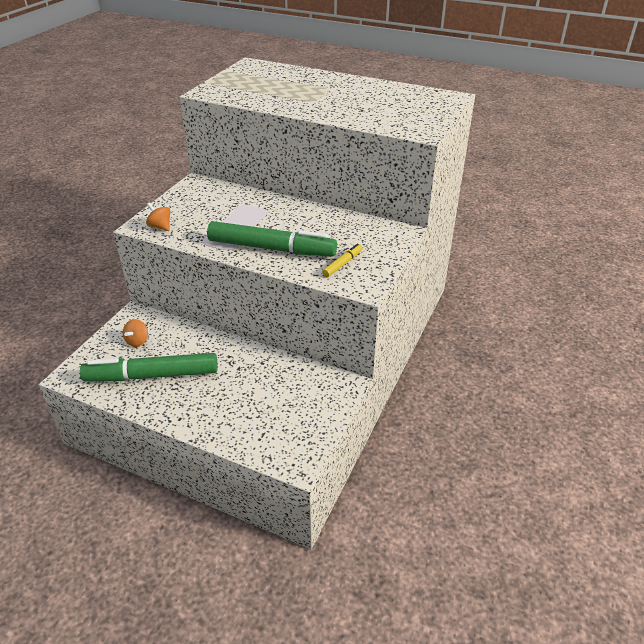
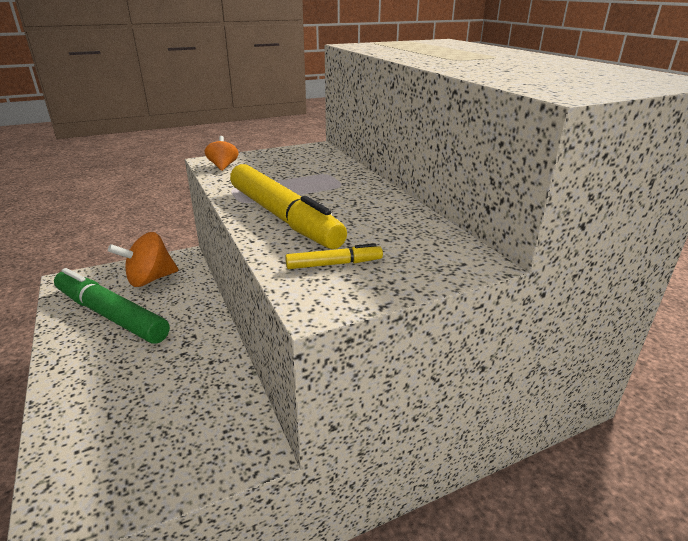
camera: 40 degrees right, 10 degrees down
(137, 341) = (150, 279): orange spinning top -> orange spinning top, size x1.77
(271, 248) = (283, 217): green marker -> yellow marker

